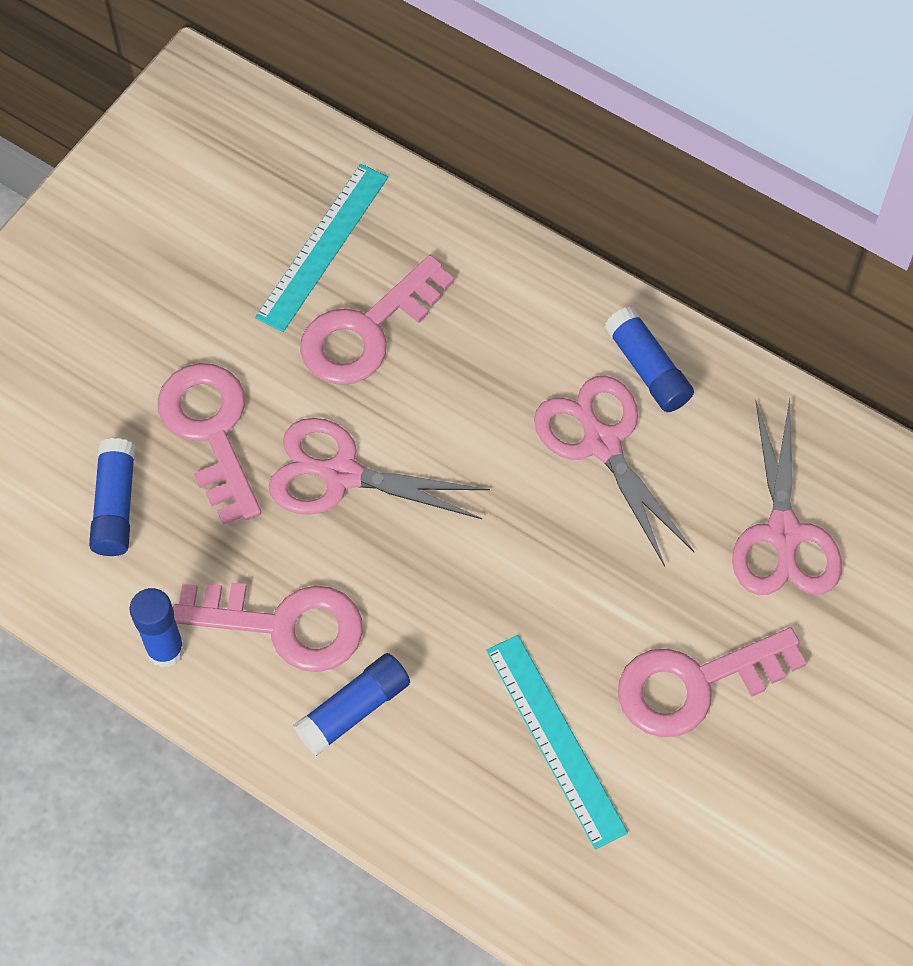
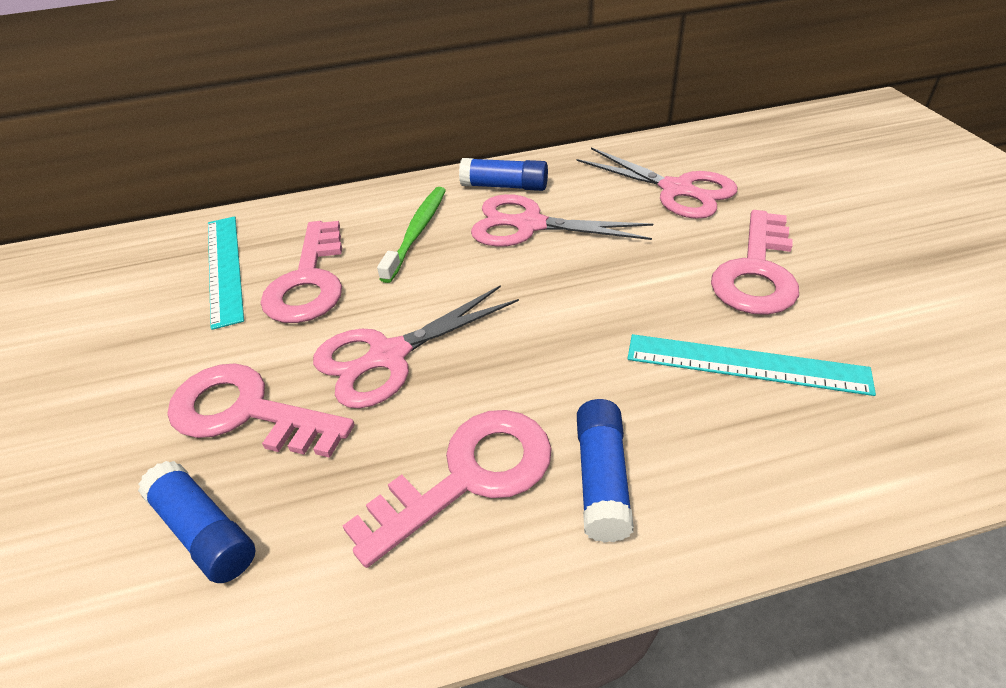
camera: 45 degrees left, 20 degrees down
(165, 650) = (385, 598): blue glue stick -> none
(506, 355) = (417, 232): none -> green toothbrush

